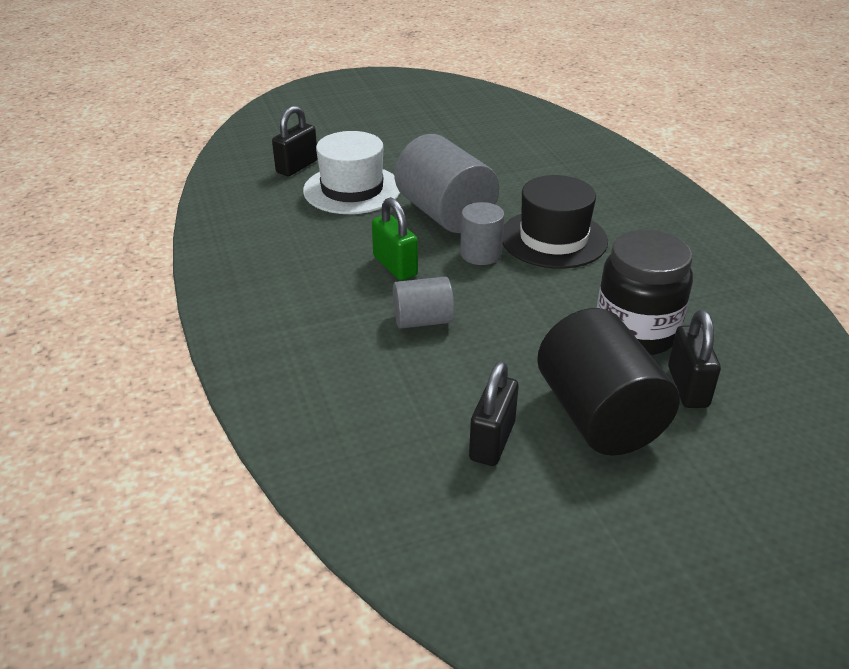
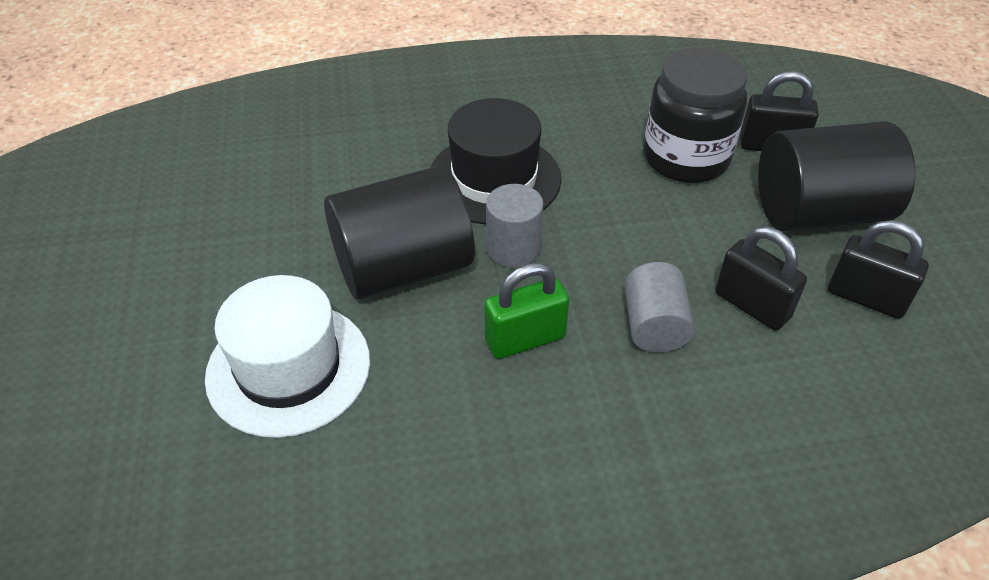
camera: 80 degrees left, 10 degrees up
(297, 167) = (170, 442): black padlock -> black padlock (752, 305)
(445, 214) = (403, 268): grey cylinder -> black cylinder

